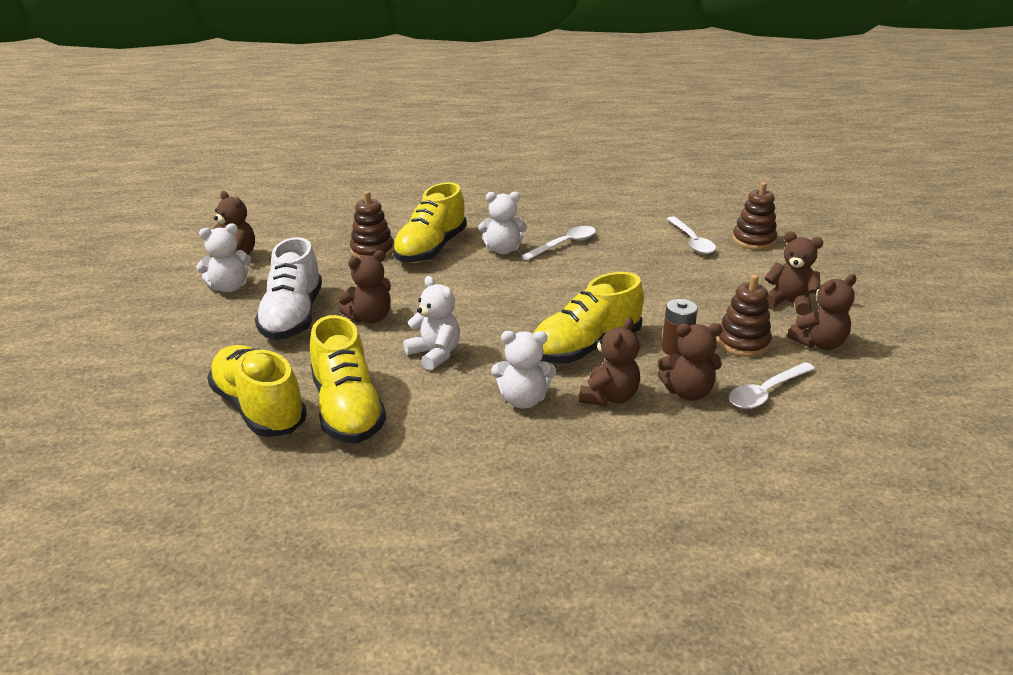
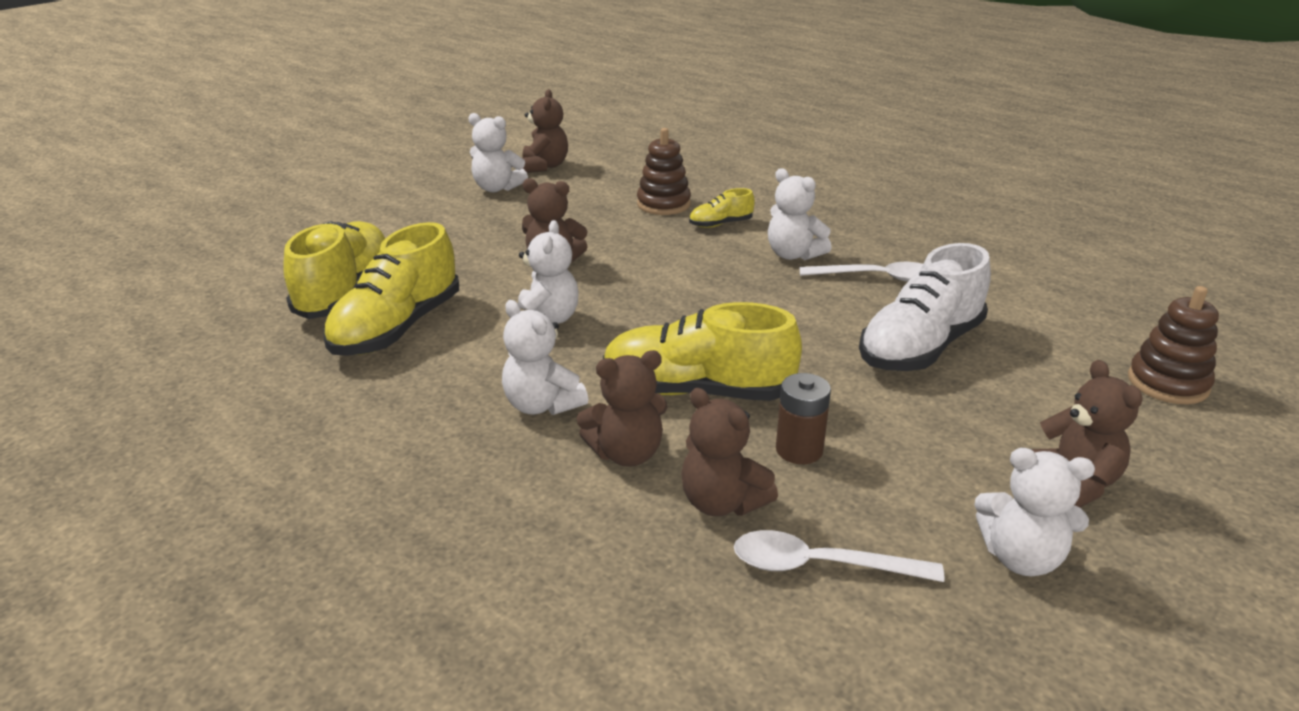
camera: 45 degrees right, 0 degrees up
(293, 317) = (498, 232): white shoe -> white shoe (920, 348)
(431, 249) = (720, 224): yellow shoe -> yellow shoe, size x0.48
(692, 241) = (1060, 343): white spoon -> none
(742, 343) = (902, 492): brown stacking toy -> none
(819, 343) = (1021, 557): brown teddy bear -> white teddy bear

